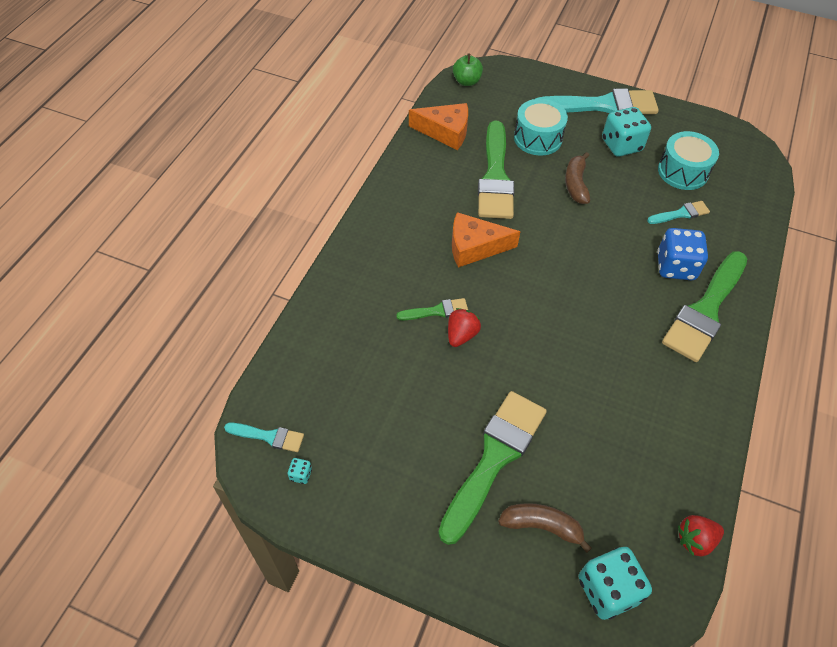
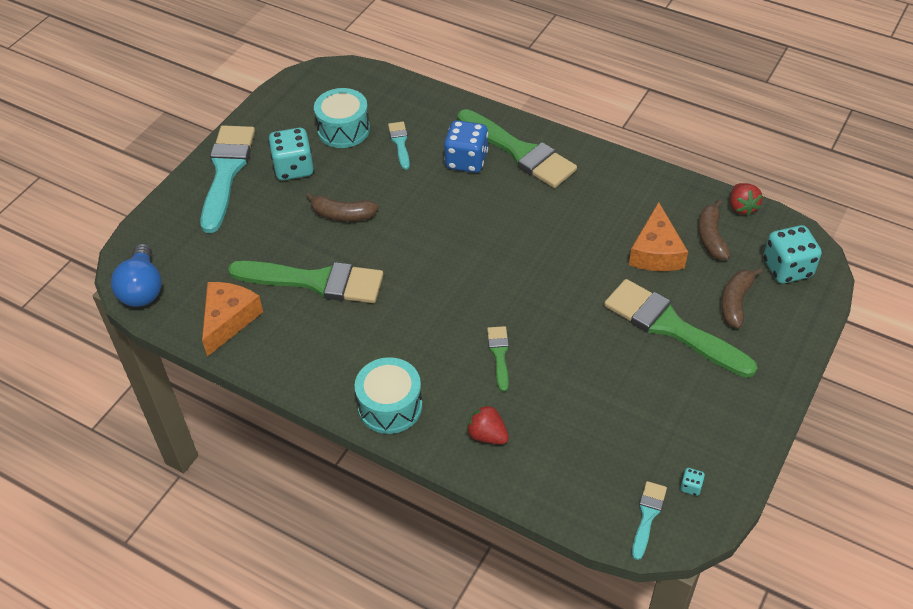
camera: 80 degrees left, 5 degrees down
(461, 335) = (532, 337): red strawberry -> red strawberry (487, 435)
(466, 81) = (142, 289): green apple -> blue light bulb
(474, 247) = (416, 312): orange cheese -> orange cheese (656, 252)
(538, 138) = (263, 235): turquoise drum -> turquoise drum (390, 406)
(635, 502) = (711, 237): none -> brown banana

